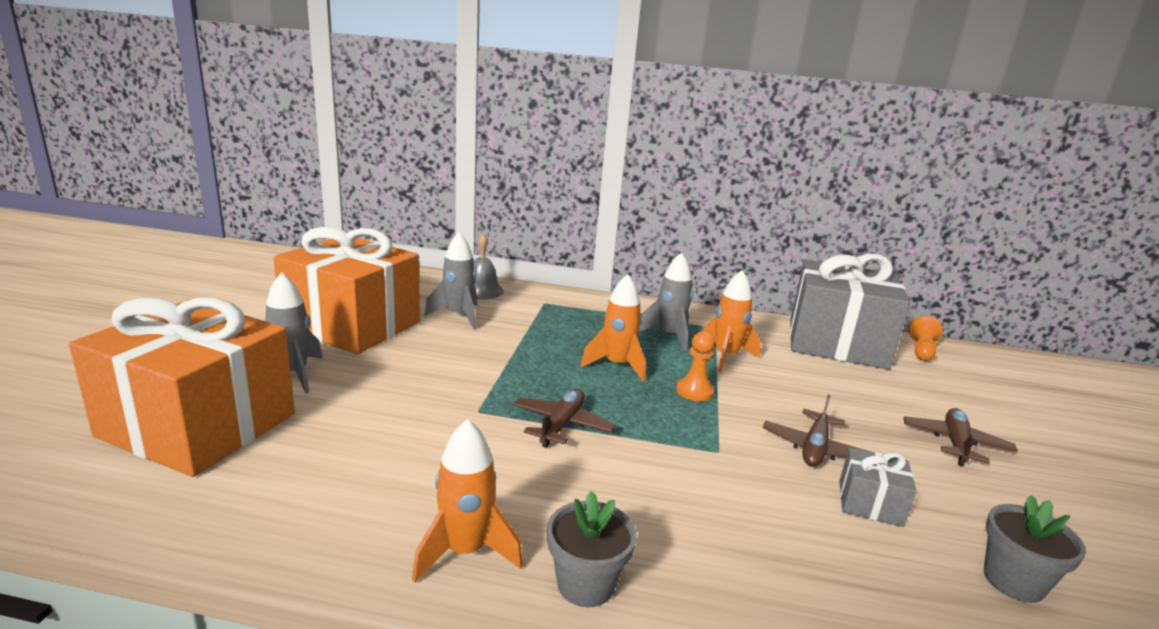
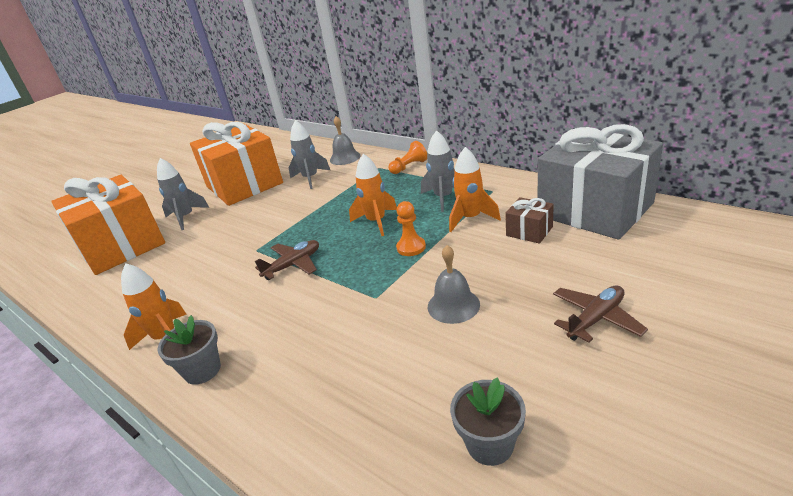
camera: 35 degrees right, 10 degrees up
(801, 366) = (529, 231): none -> brown gift
(814, 448) = (453, 305): brown plane -> grey bell
(870, 503) = (445, 356): grey gift -> none
(921, 350) = (685, 221): orange pawn -> orange pawn (409, 167)

